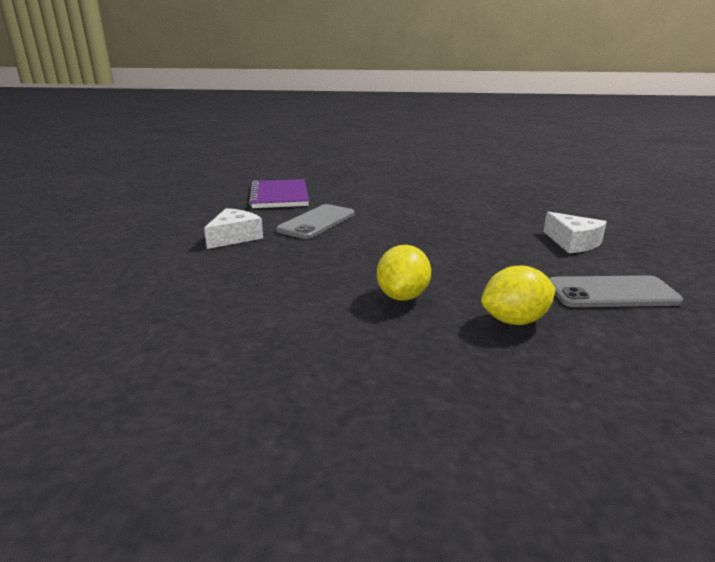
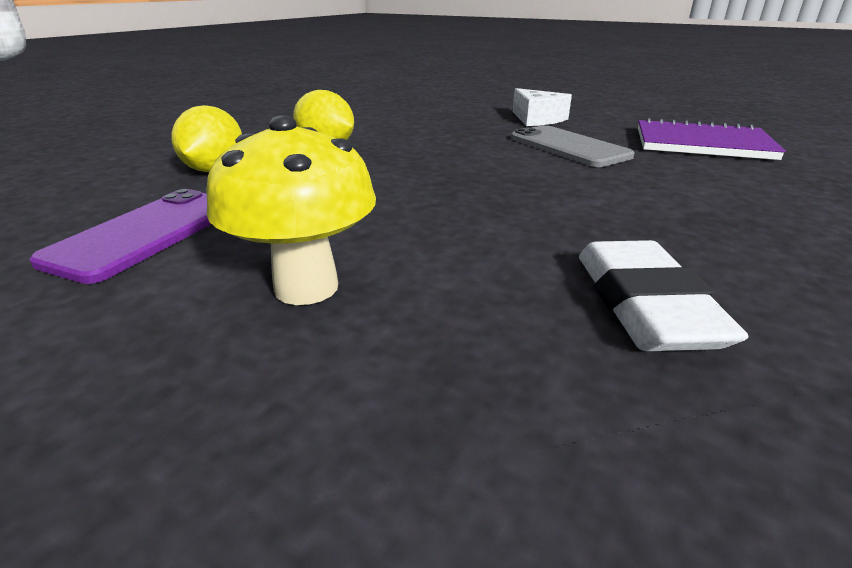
camera: 115 degrees right, 5 degrees up
(494, 202) = (644, 305): none -> white eraser
(573, 242) = (306, 287): white cheese -> yellow mushroom
(612, 293) = (147, 233): grey phone -> purple phone

